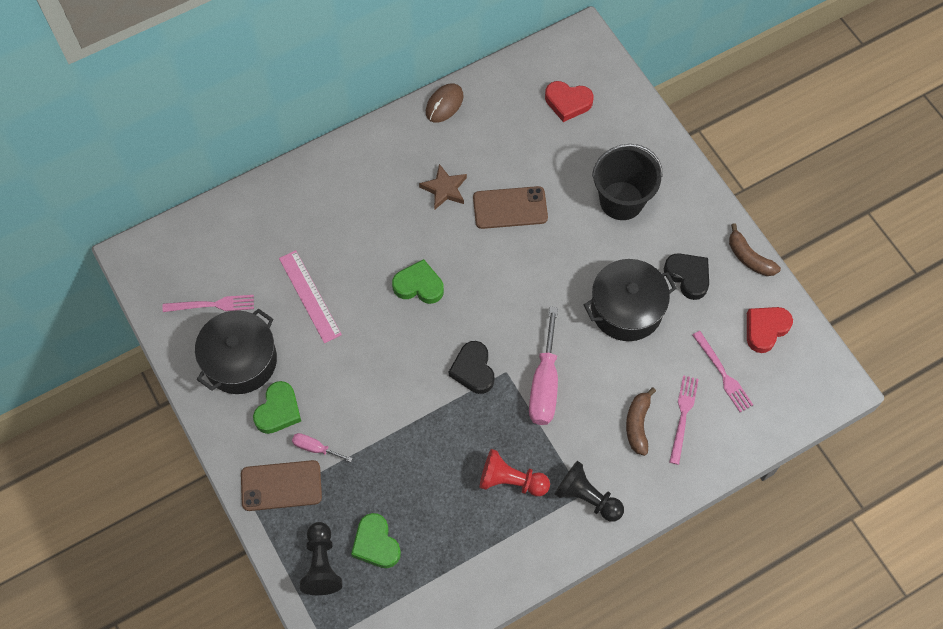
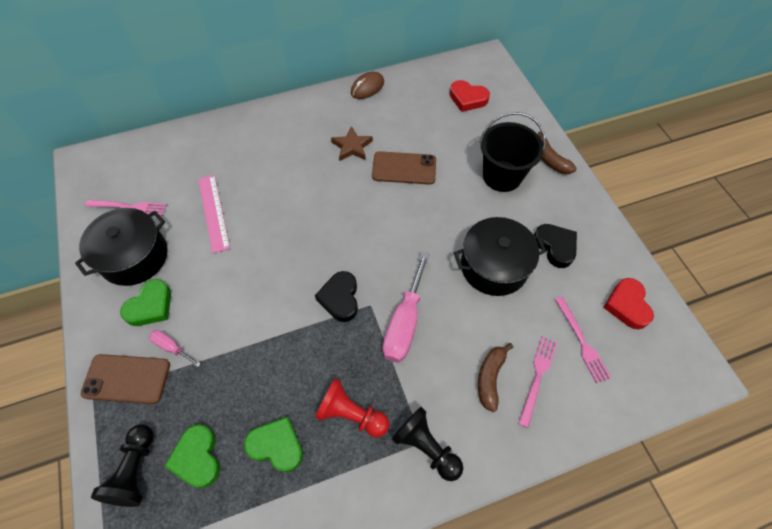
camera: 10 degrees right, 5 degrees down
(419, 285) = (310, 218): green heart -> green heart (277, 446)
(749, 257) = (614, 239): brown banana -> brown banana (549, 160)
(765, 329) = (627, 305): red heart -> red heart turned 60 degrees counterclockwise

